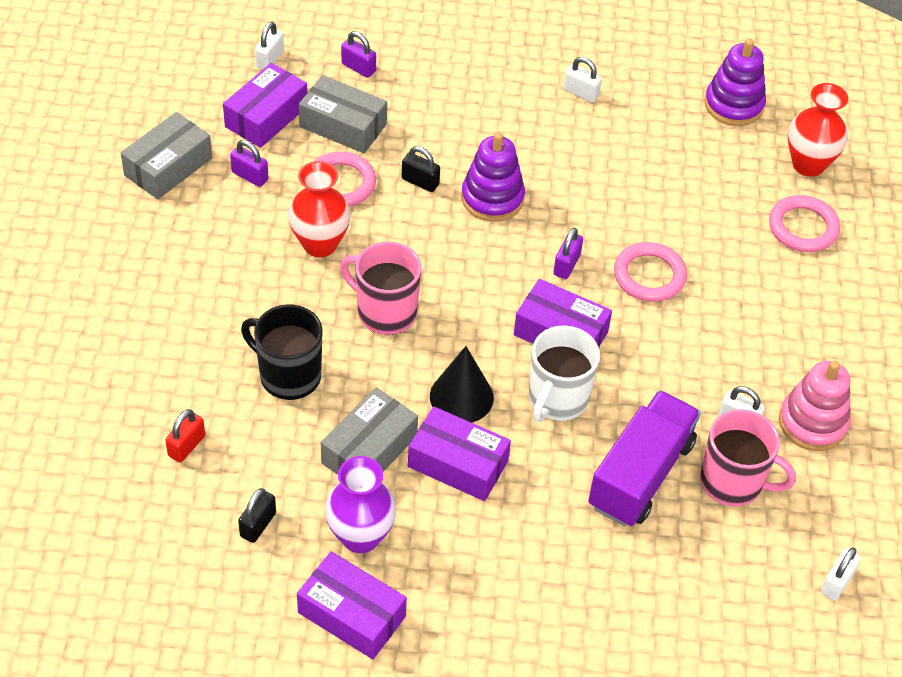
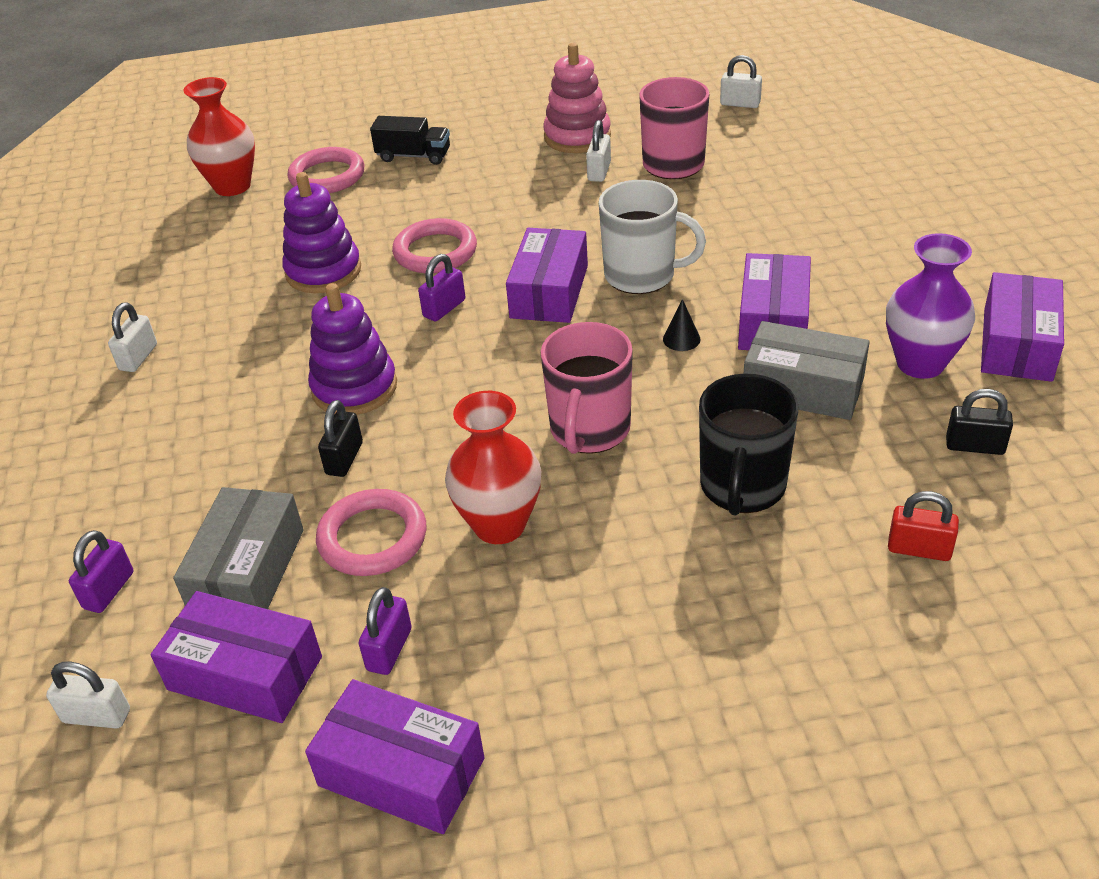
camera: 100 degrees left, 10 degrees down
(168, 167) = (401, 772): grey box -> purple box
(461, 397) = (681, 339): black cone -> black cone, size x0.48
(566, 265) = (444, 308): purple padlock -> purple padlock turned 60 degrees counterclockwise
(641, 474) = (701, 210): purple truck -> none
(733, 105) = (144, 244): purple stacking toy -> purple stacking toy (323, 271)
(818, 292) = (413, 156): none -> black truck

